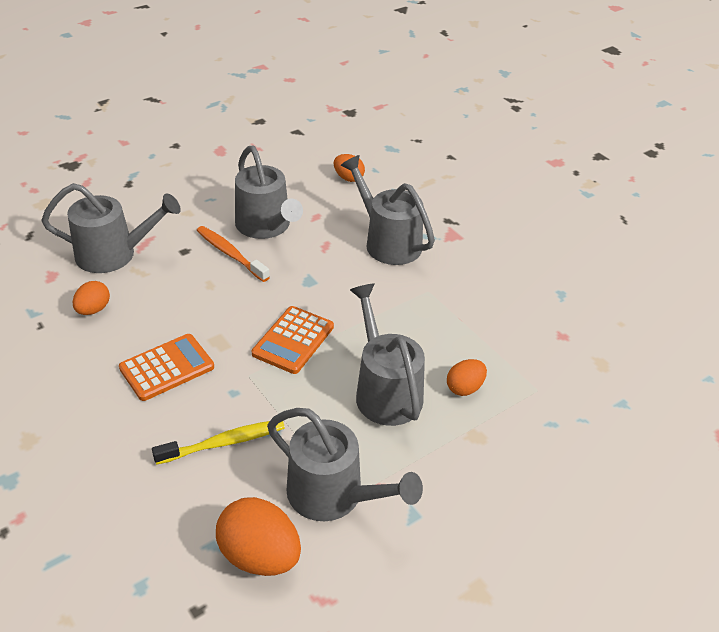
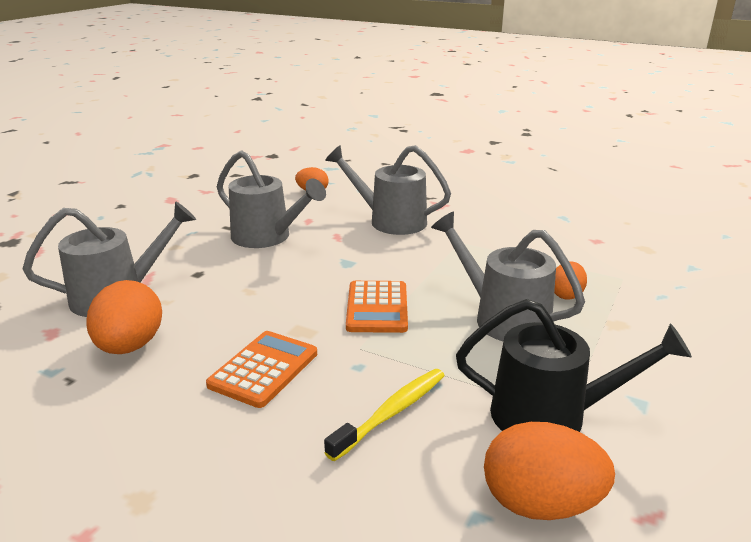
camera: 25 degrees left, 15 degrees down
(93, 309) = (130, 346): orange egg -> orange egg, size x1.73
(230, 254) = (250, 264): orange toothbrush -> none
(334, 496) = (552, 416): grey watering can -> black watering can

